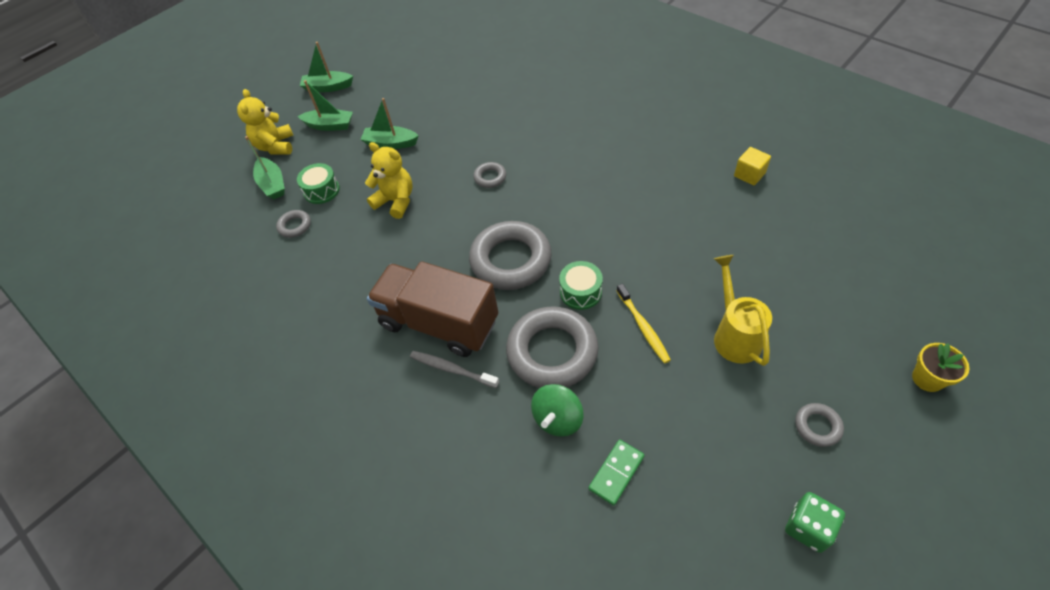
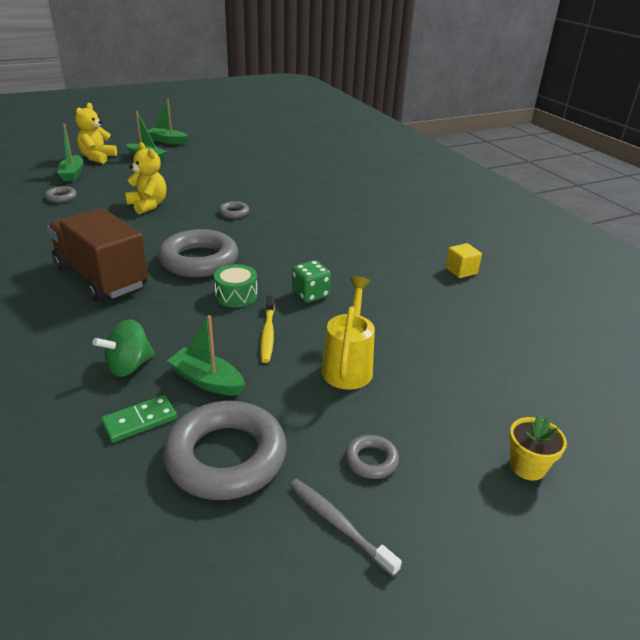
camera: 15 degrees right, 20 degrees down
(322, 190) = (102, 186): green drum -> none
(390, 143) = (179, 177): green boat -> green boat (207, 381)
(452, 369) = (79, 306): grey toothbrush -> grey toothbrush (338, 524)
(552, 352) = (172, 323): grey ring -> grey ring (226, 457)
(808, 527) = (286, 538): green dice -> green dice (310, 294)

